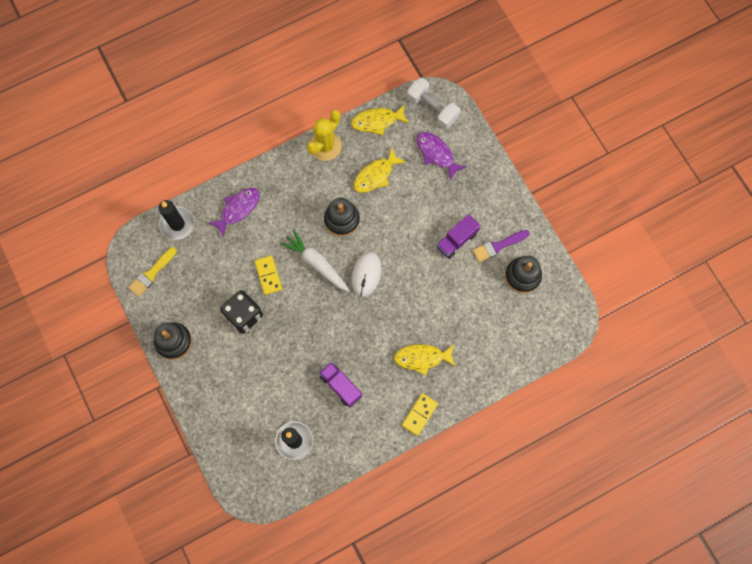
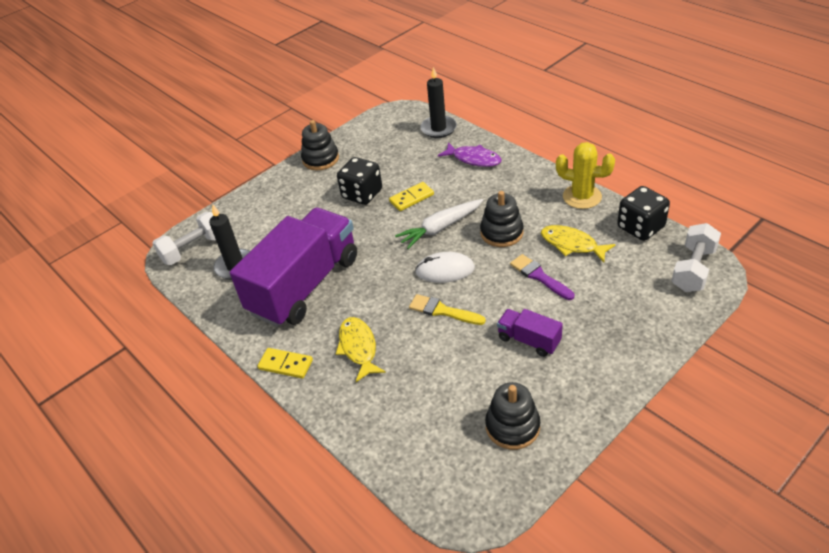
camera: 80 degrees right, 30 degrees down
(151, 273) = (382, 128): yellow brush -> yellow brush (443, 311)
(255, 476) = (193, 249): none -> white dumbbell
(316, 263) = (440, 228): white carrot -> white carrot turned 150 degrees counterclockwise
(341, 386) = (305, 285): purple truck -> purple truck, size x2.33
(377, 121) = (640, 227): yellow fish -> black dice
(436, 154) = (635, 289): purple fish -> none
(498, 246) = (542, 386): purple brush -> purple brush (539, 276)

